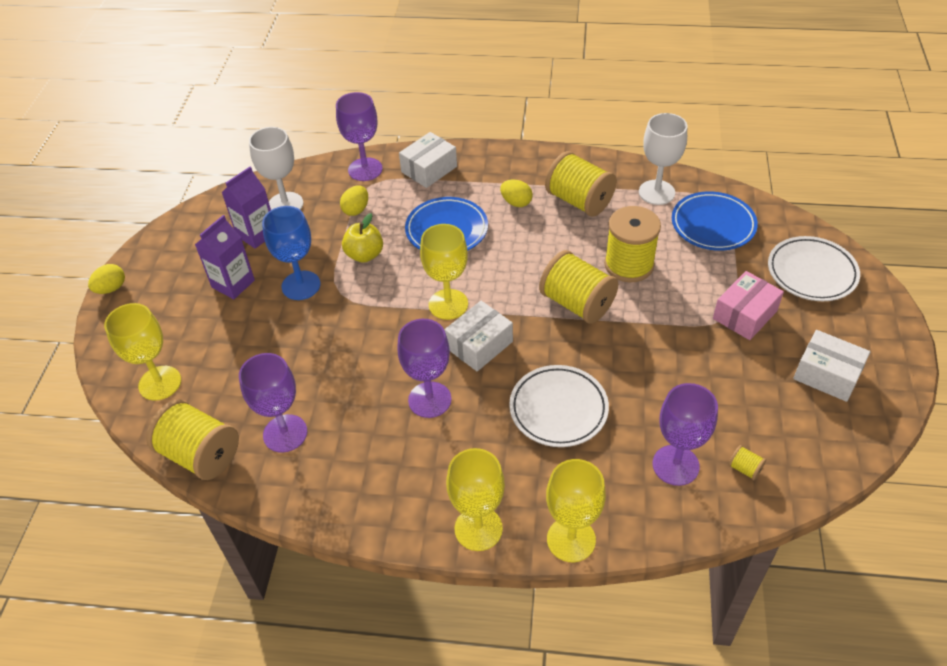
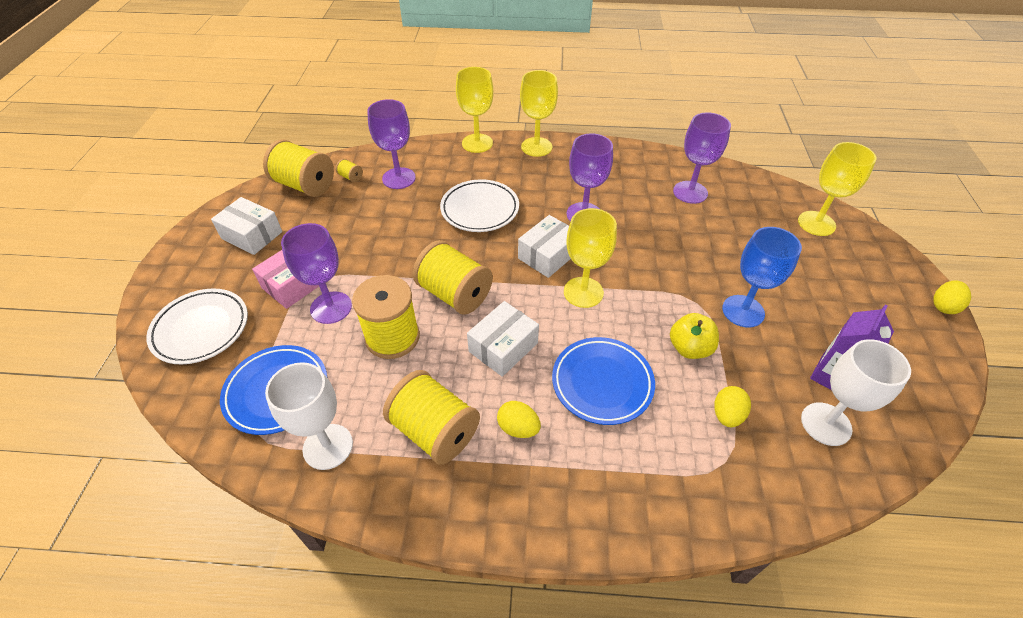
camera: 175 degrees right, 0 degrees up
(200, 454) = (746, 180): yellow spool -> yellow spool (305, 185)
(233, 284) = (817, 312): purple carton -> none
(365, 169) = (745, 493): purple goblet -> purple goblet (331, 307)
(429, 169) = (649, 494): white box -> white box (503, 347)

